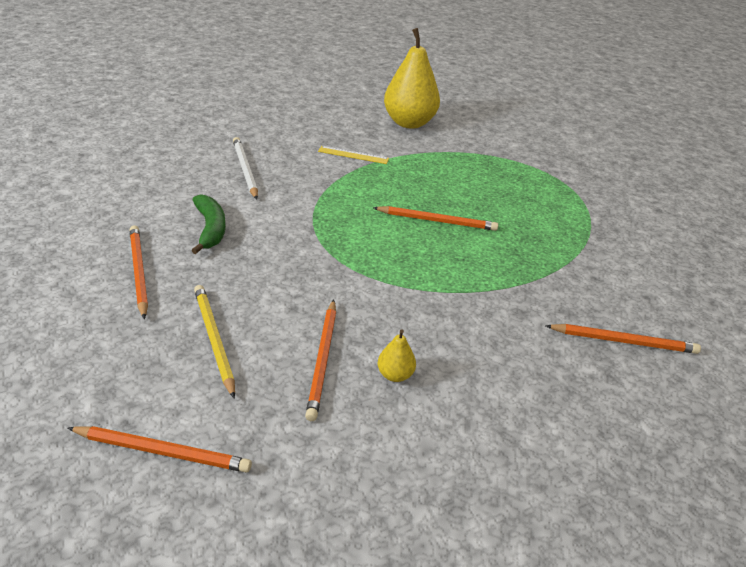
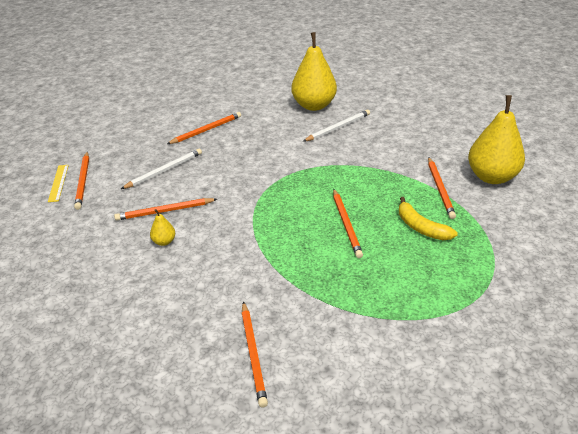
camera: 75 degrees right, 0 degrees up
(175, 170) = (314, 105): none -> yellow pear
(210, 229) = (261, 137): green banana -> none
(214, 339) = (164, 170): yellow pencil -> white pencil
(353, 155) = (404, 163): yellow ruler -> yellow ruler (58, 183)
(411, 152) = (440, 189): none -> orange pencil
(464, 181) = (421, 227): none -> yellow banana

